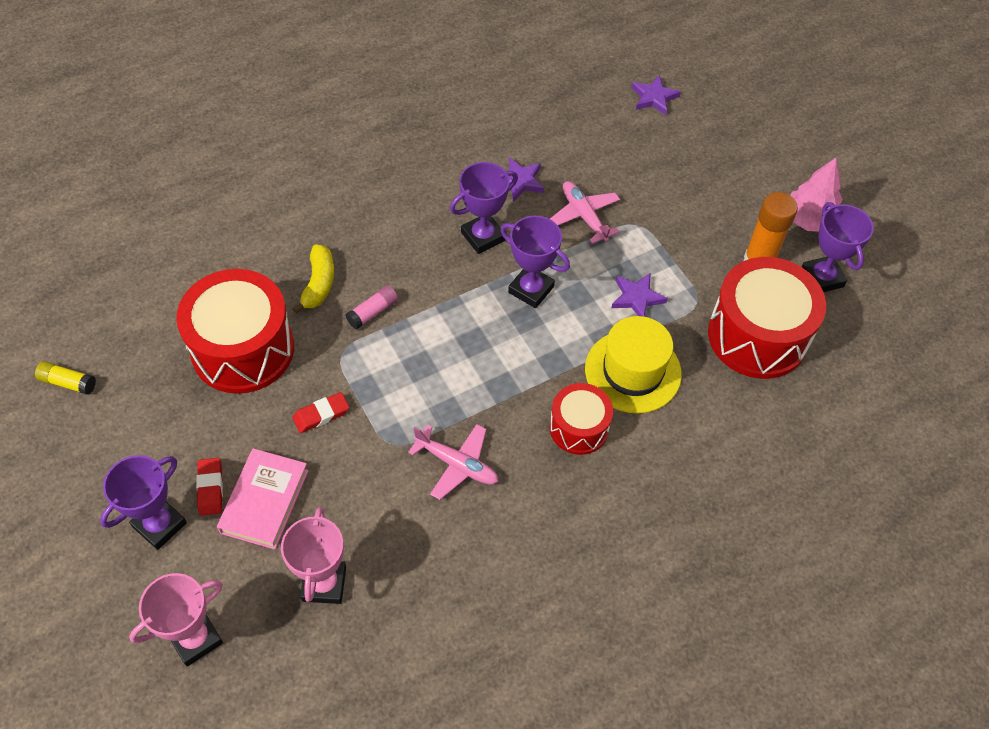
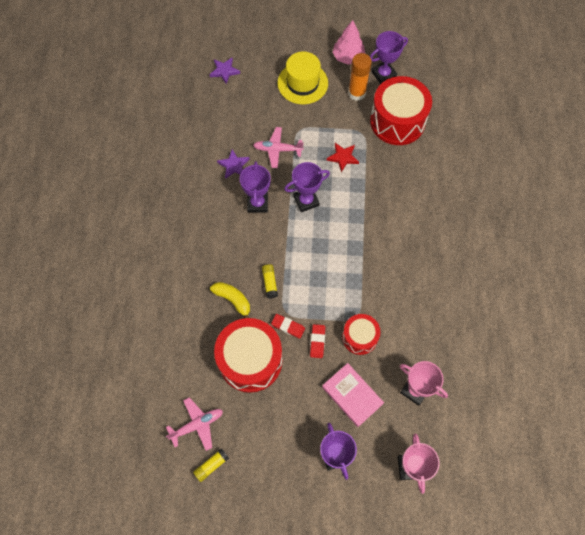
camera: 55 degrees left, 10 degrees up
(210, 488) = (328, 419): red eraser -> red eraser (288, 327)
(373, 312) = (270, 283): pink glue stick -> yellow glue stick
(457, 464) = (386, 293): pink plane -> pink plane (197, 425)
(579, 428) = (399, 227): red drum -> red drum (359, 337)
(633, 371) = (383, 185): yellow hat -> yellow hat (302, 83)
(637, 298) = (343, 157): purple star -> red star
(822, 278) = (383, 74): purple trophy -> purple trophy turned 45 degrees counterclockwise

